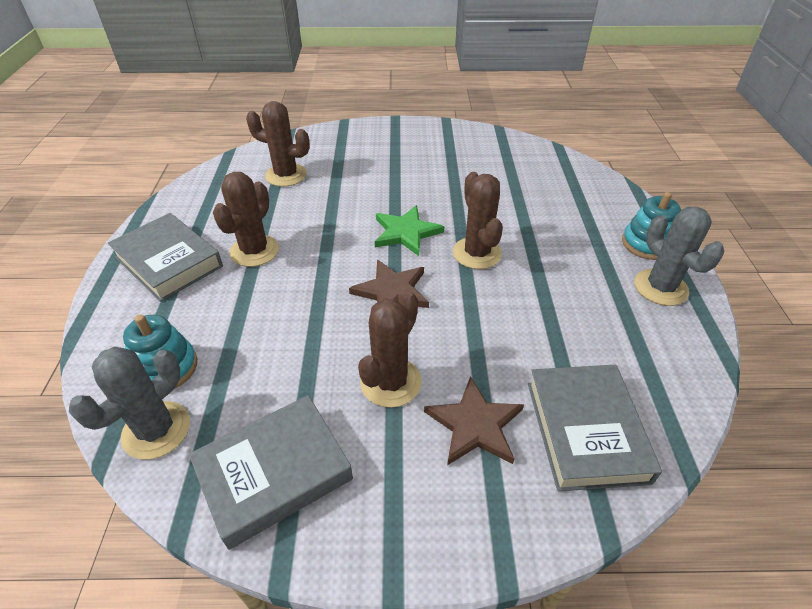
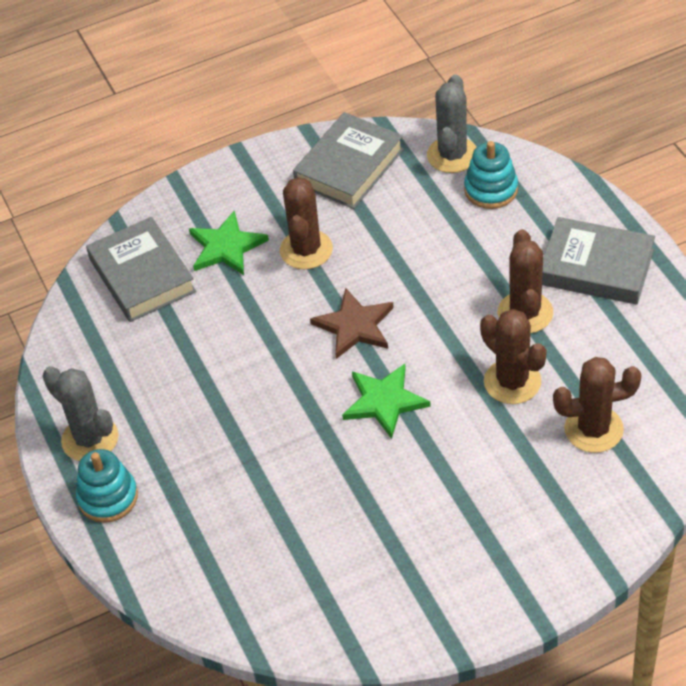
camera: 160 degrees right, 5 degrees up
(475, 424) = (226, 247): brown star -> green star
(476, 253) = (293, 405): brown cactus -> brown cactus (512, 382)

